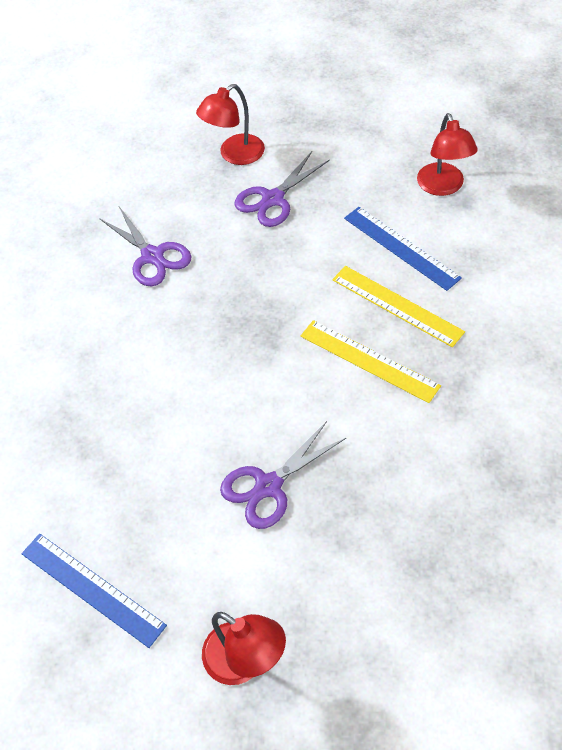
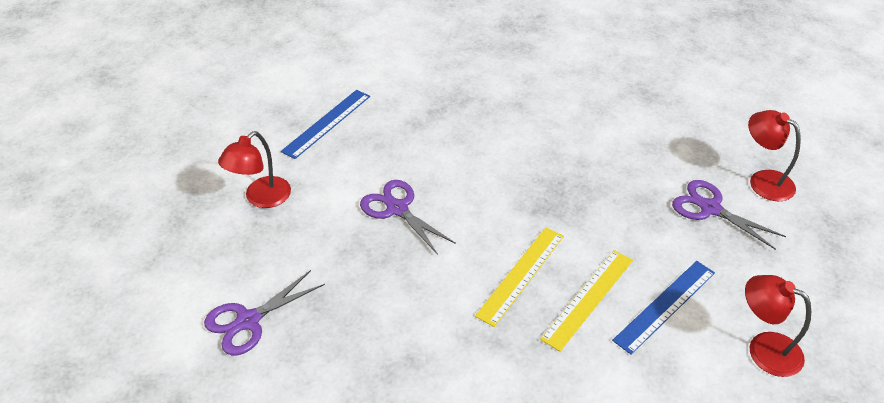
camera: 85 degrees right, 10 degrees down
(152, 256) = (623, 134): purple scissors -> purple scissors (248, 321)
(443, 187) = (764, 348): red lamp -> red lamp turned 45 degrees clockwise

